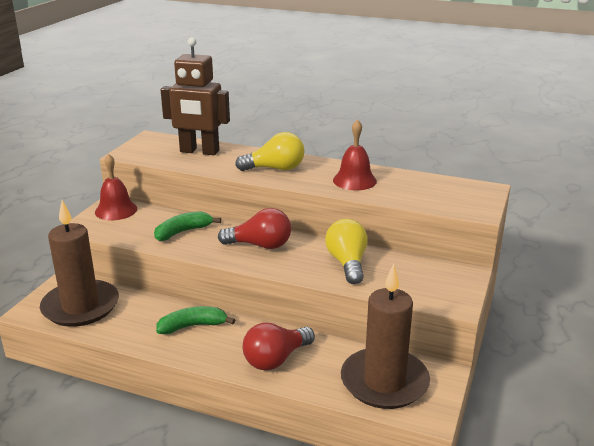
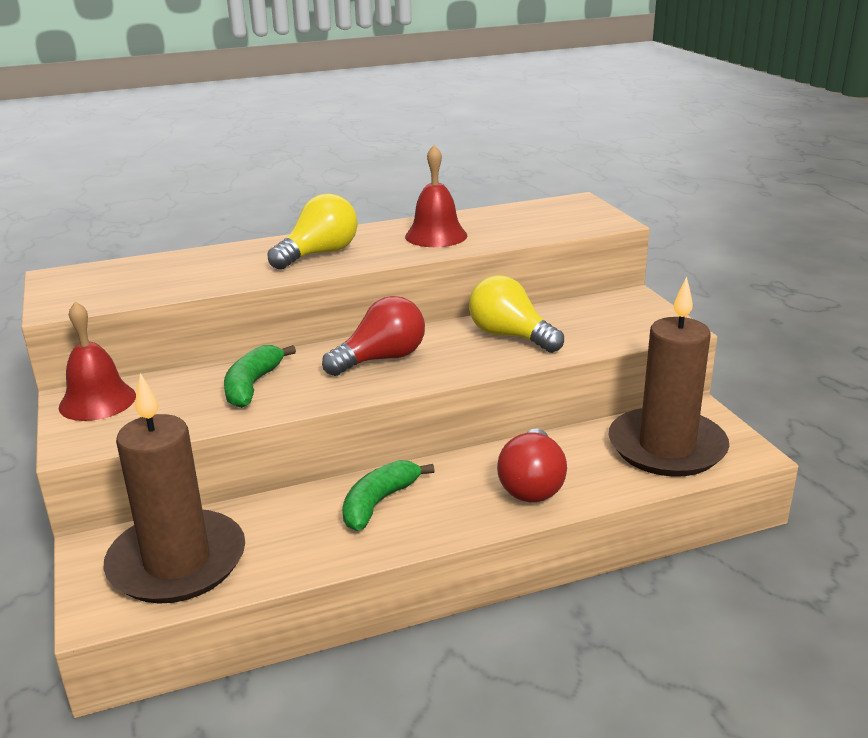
camera: 40 degrees left, 0 degrees up
(199, 151) = (173, 268): brown robot -> none

